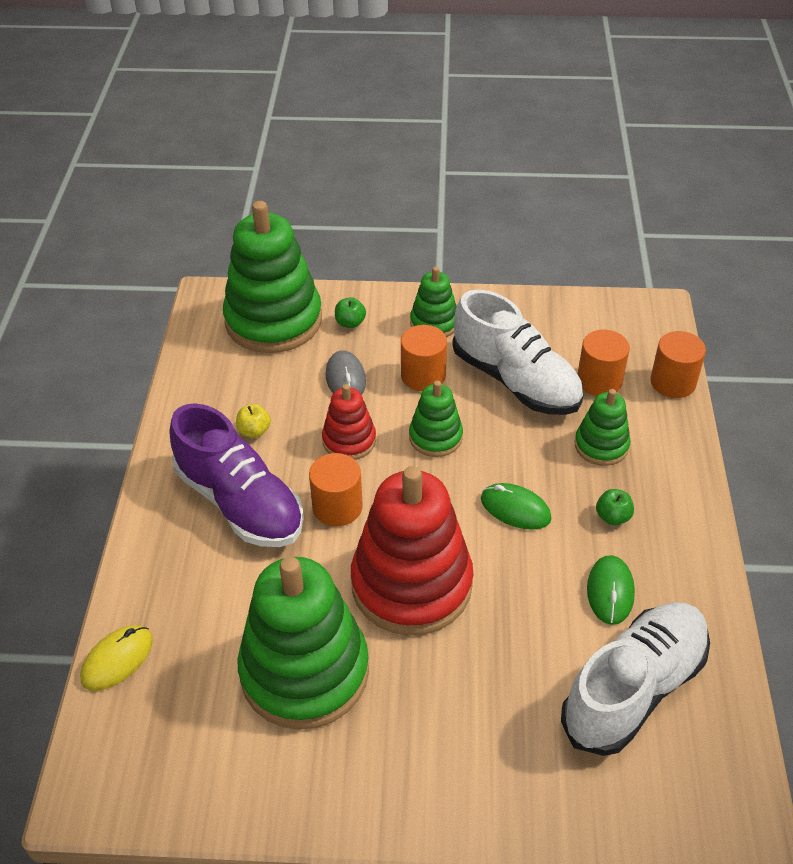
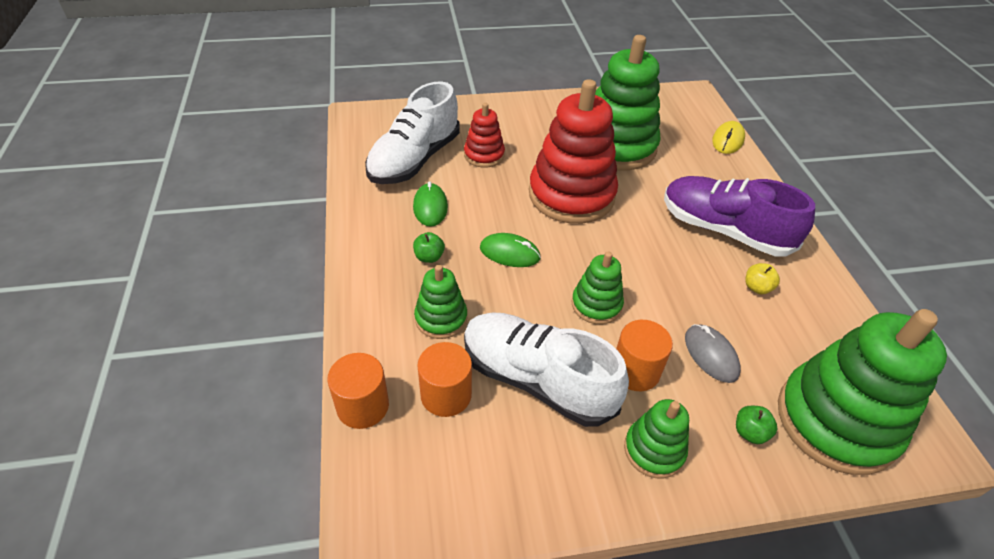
camera: 165 degrees right, 0 degrees up
(337, 507) = (649, 236): orange cylinder -> none
(349, 440) = (671, 291): red stacking toy -> red stacking toy (484, 155)

